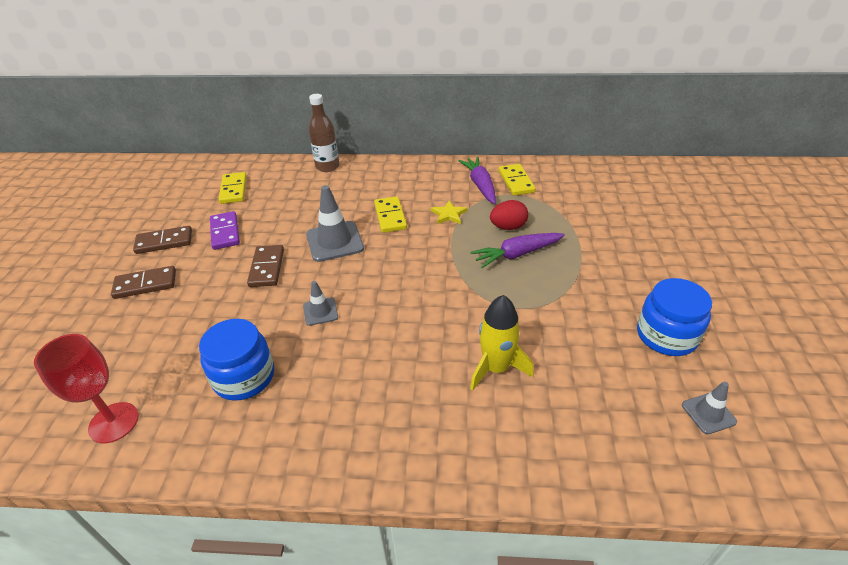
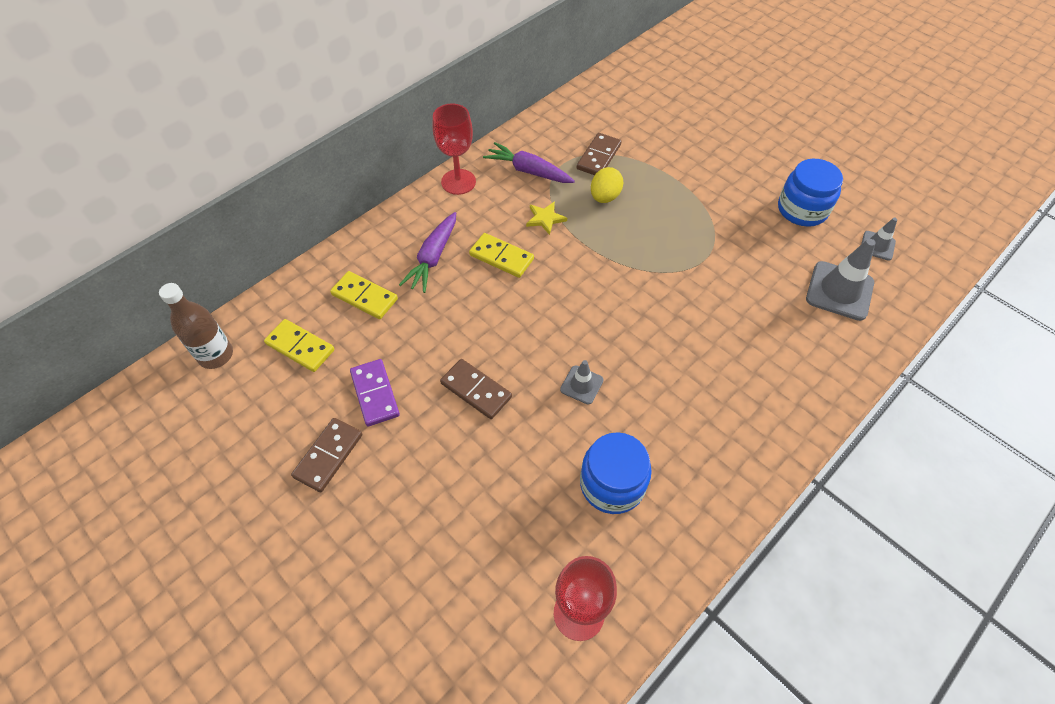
camera: 50 degrees left, 15 degrees up
(145, 284) = (390, 505): brown domino -> brown domino (598, 157)
(225, 232) = (375, 394): purple domino -> purple domino turned 45 degrees clockwise
(327, 167) = (358, 249): brown bottle -> brown bottle (216, 355)
(334, 241) = (493, 318): grey traffic cone -> grey traffic cone (839, 291)
(429, 167) = (458, 182): none -> red goblet
(496, 368) = (750, 317): yellow rocket -> none
(508, 227) = (605, 197): red egg -> yellow egg
(516, 181) = (551, 147): yellow domino -> yellow domino (365, 297)
(517, 254) = (643, 217): purple carrot -> purple carrot (433, 258)

